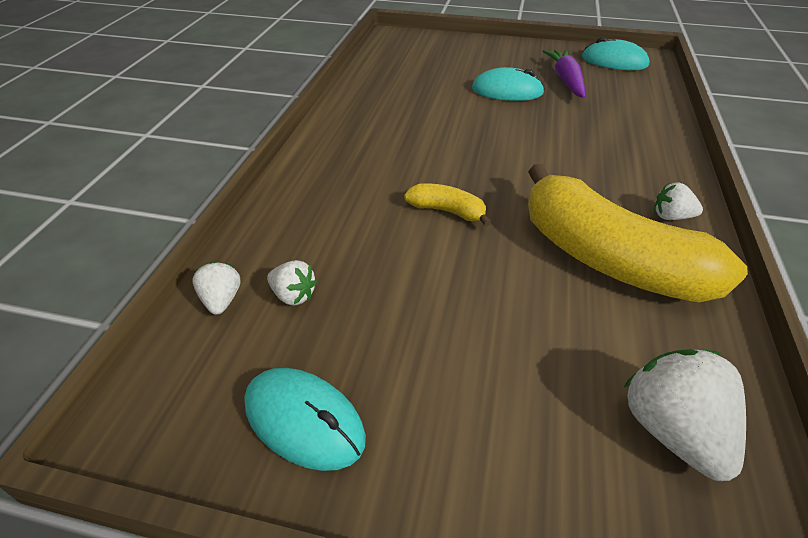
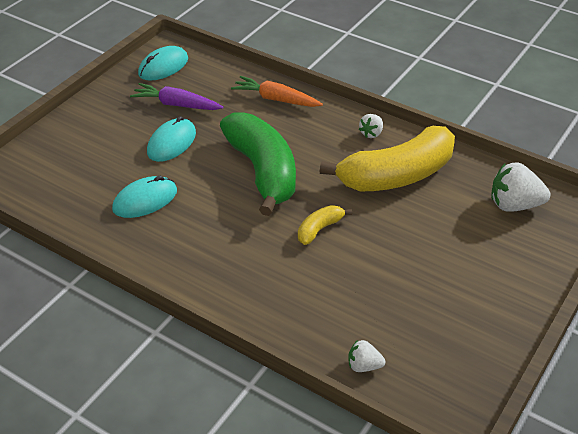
camera: 70 degrees left, 0 degrees up
(293, 295) = (373, 327): white strawberry -> none
(304, 420) = (472, 338): turquoise mouse -> turquoise mouse (145, 200)
(513, 150) = (262, 171): none -> green banana
(646, 131) = (276, 99): none -> orange carrot

